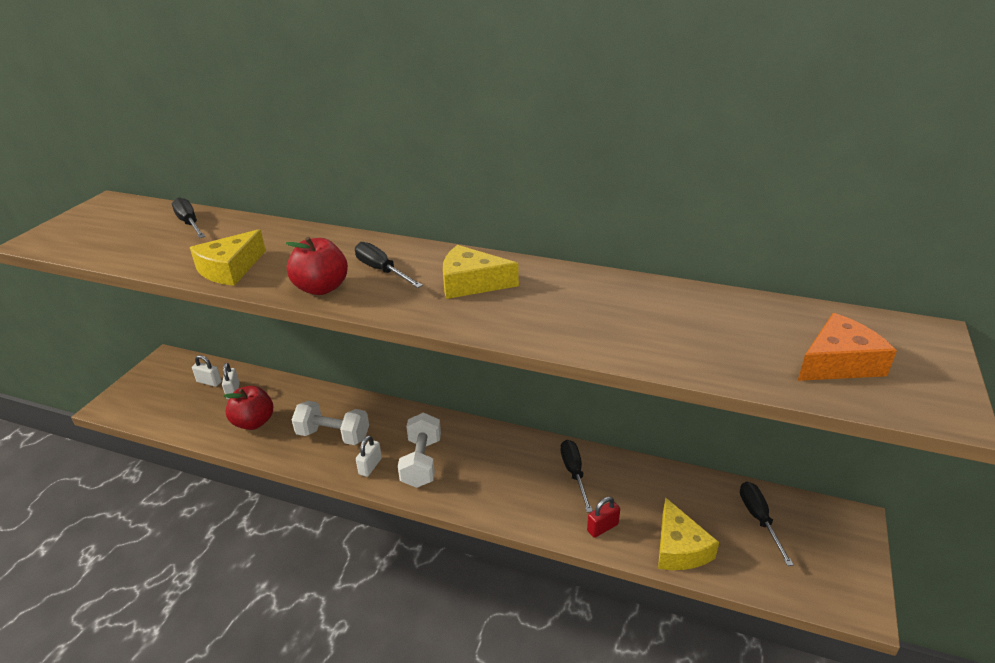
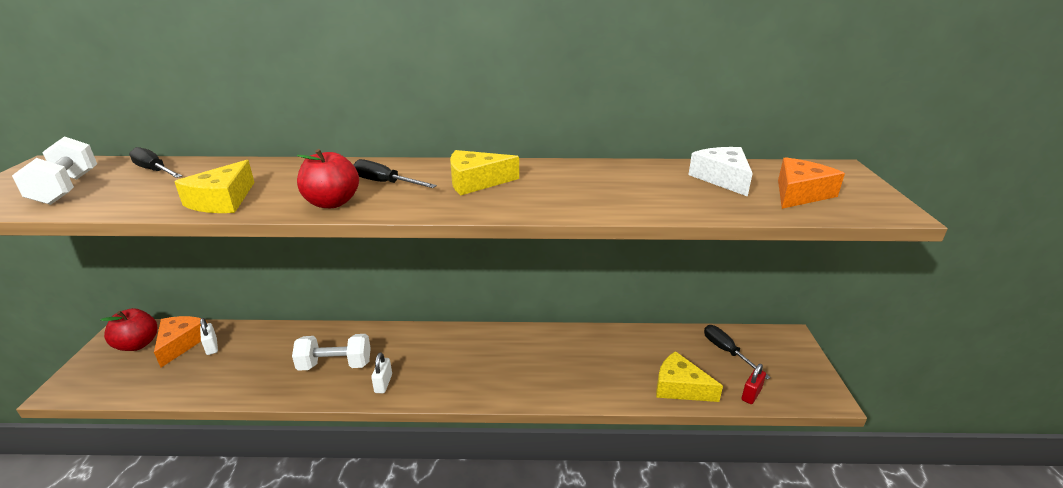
camera: 20 degrees left, 5 degrees down
(209, 382) = (181, 343): white padlock -> orange cheese
(254, 422) = (245, 370): red apple -> red apple (138, 344)
(421, 462) = (432, 369): white dumbbell -> white dumbbell (66, 189)
(574, 473) = (570, 349): black screwdriver -> none
(602, 527) = (613, 386): red padlock -> red padlock (751, 394)
(679, 548) = (680, 387): yellow cheese -> yellow cheese turned 150 degrees clockwise
(754, 323) = (722, 178): none -> white cheese

